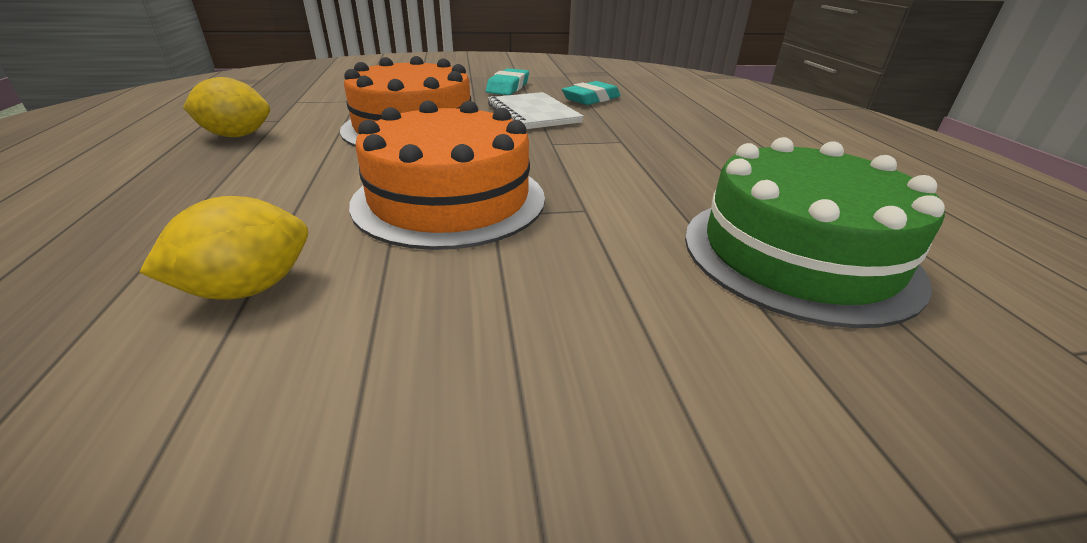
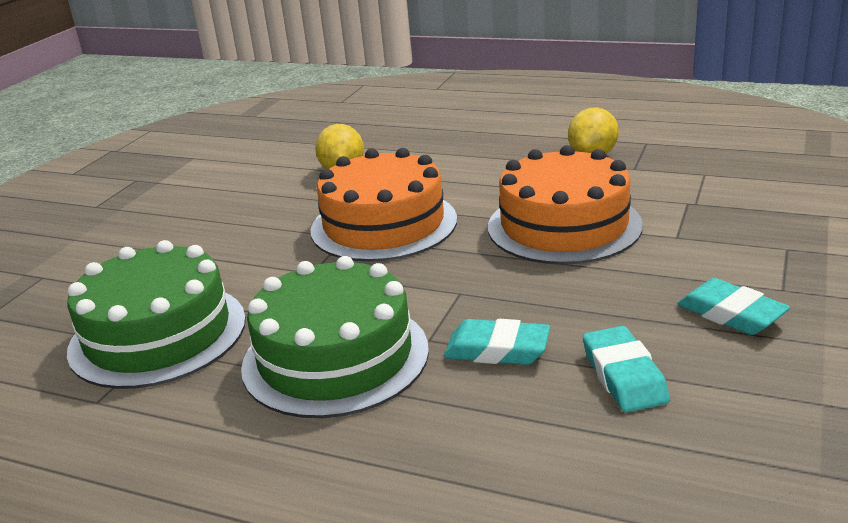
camera: 125 degrees right, 5 degrees down
(533, 113) = (574, 304): white notebook -> none
(606, 123) = (497, 350): none -> turquoise eraser
(685, 162) = (335, 357): none -> green cake

